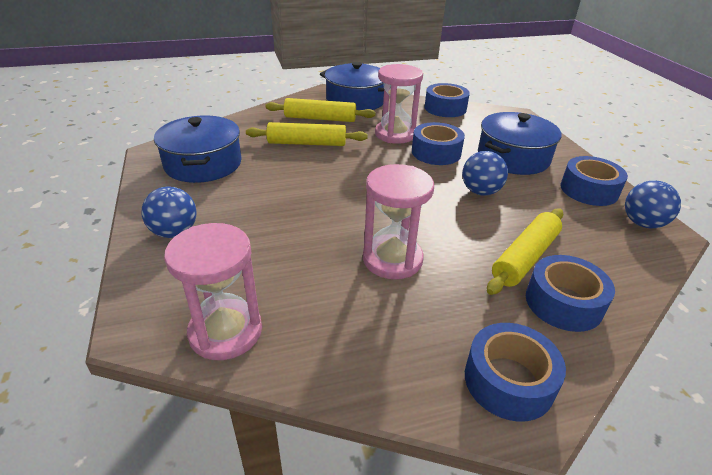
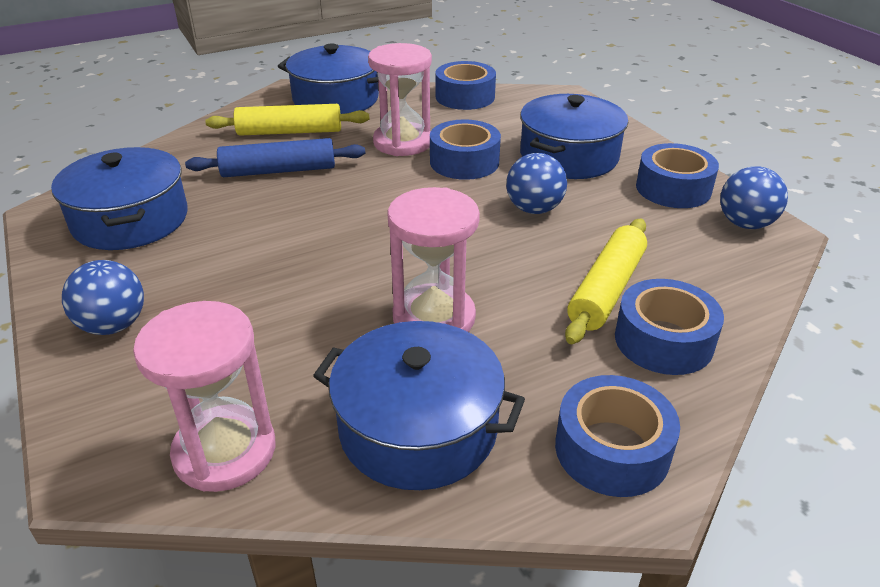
camera: 10 degrees left, 0 degrees up
(307, 143) = (278, 171): yellow rolling pin -> blue rolling pin
(364, 338) = (418, 428): none -> blue pot

